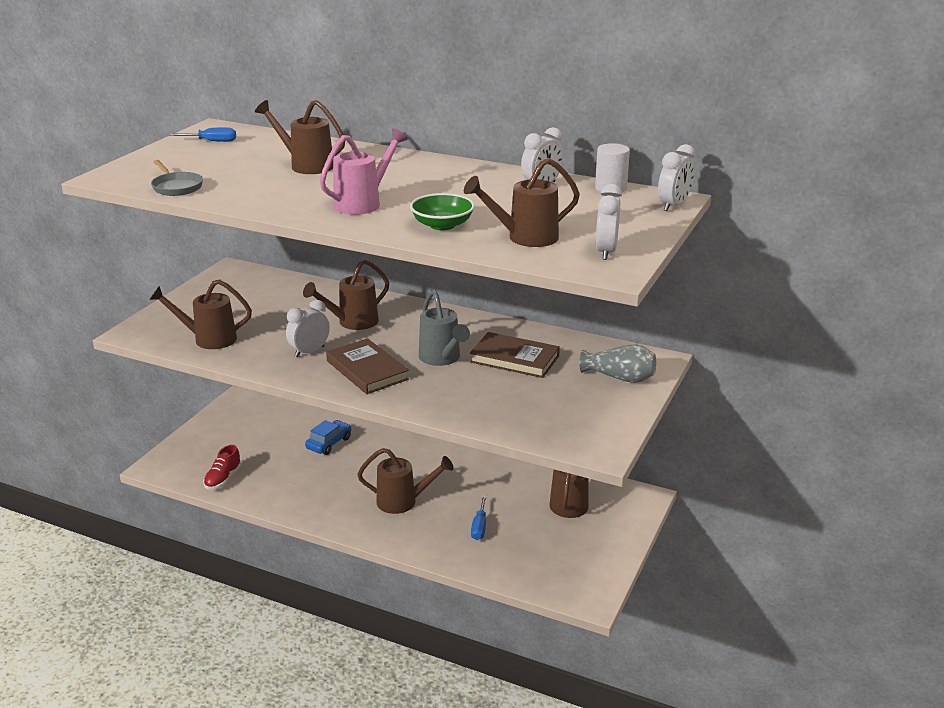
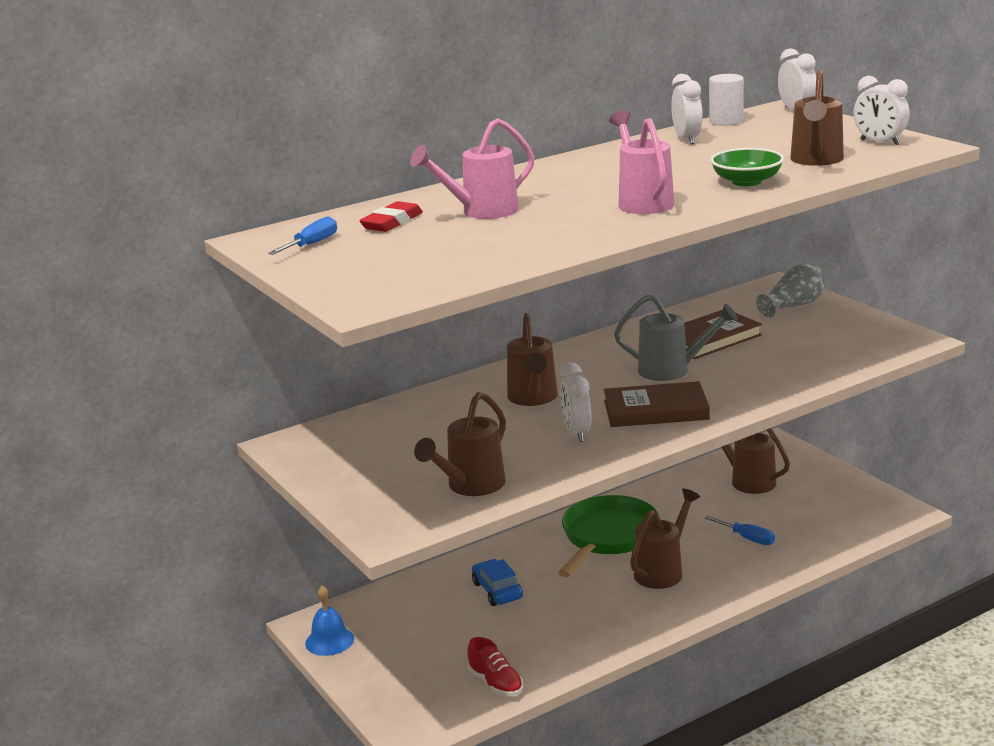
camera: 55 degrees left, 5 degrees down
(176, 187) = (461, 273): grey pan -> none
(234, 405) = (329, 641): none -> blue bell
(268, 149) = (392, 222): none -> red eraser
(306, 165) = (482, 212): brown watering can -> pink watering can
(431, 464) = (608, 537): none -> green pan

